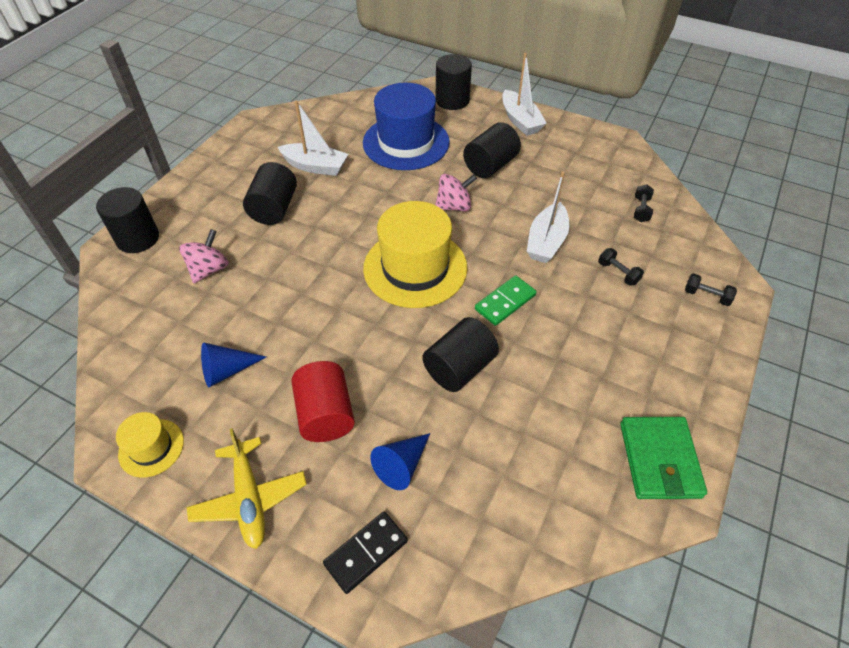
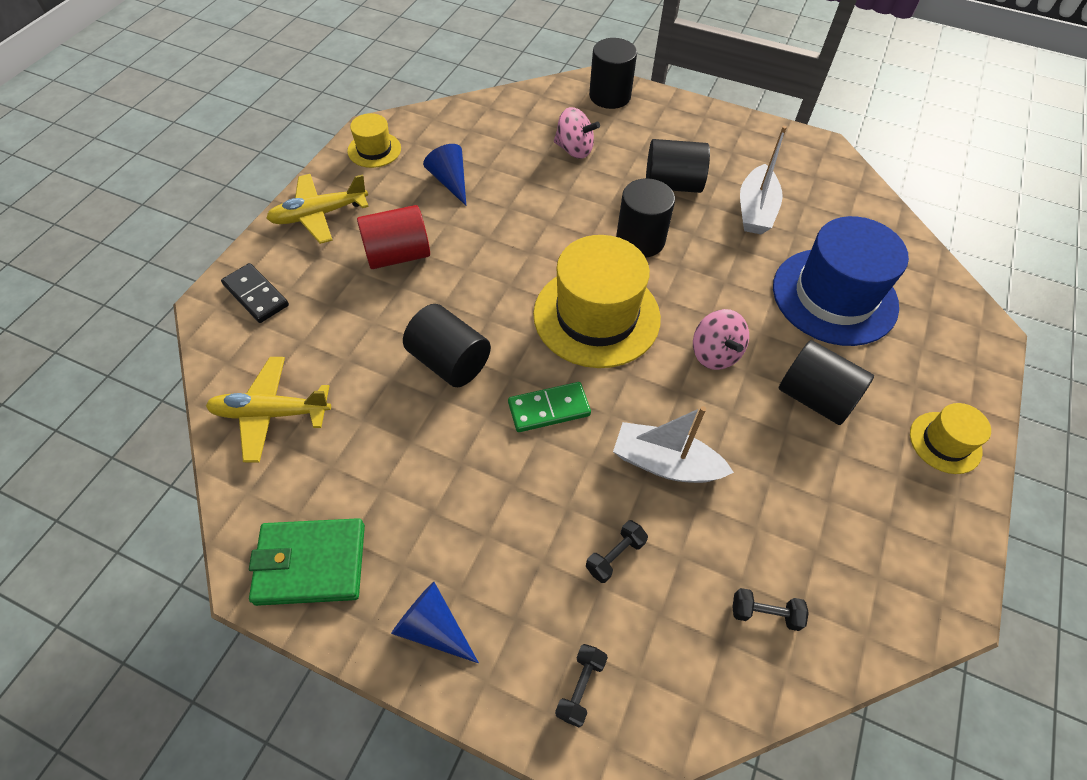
camera: 85 degrees right, 5 degrees up
(402, 465) = (336, 316): blue cone -> blue cone (433, 627)
(452, 100) = (960, 348): black cylinder -> black cylinder (640, 240)
(505, 302) = (549, 409): green domino -> green domino turned 60 degrees counterclockwise
(519, 513) = (271, 413): none -> yellow plane
(520, 121) = (945, 442): white boat -> yellow hat

